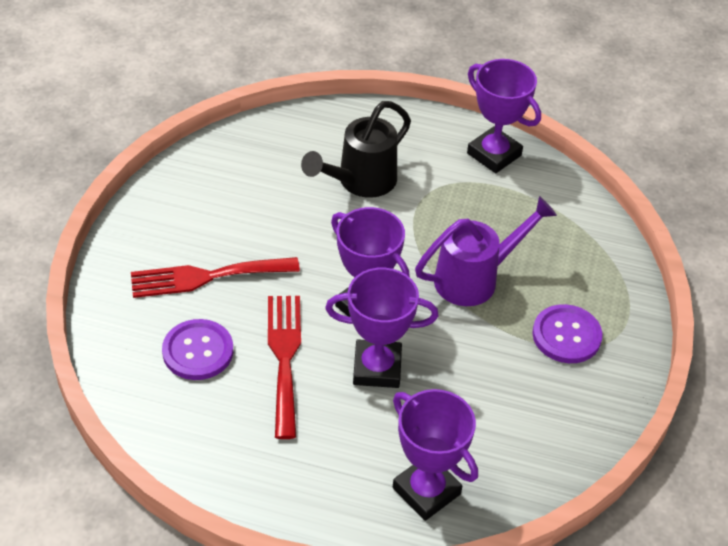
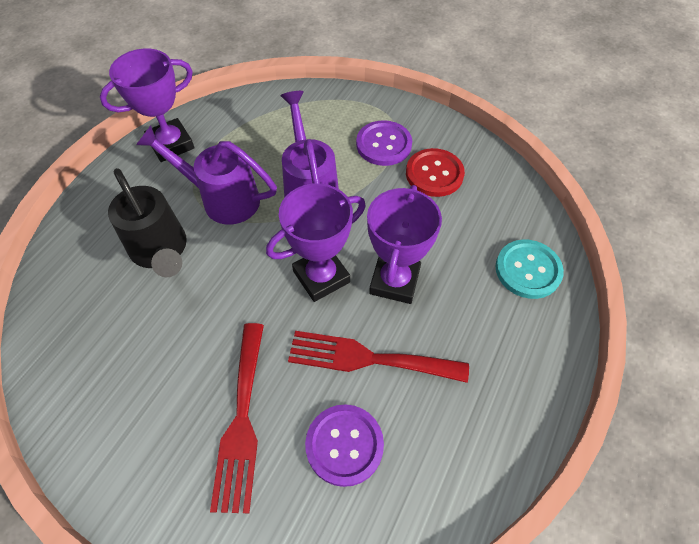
camera: 75 degrees left, 10 degrees up
(426, 491) = (528, 270): purple trophy -> turquoise button
(436, 211) = (222, 199): none -> purple watering can
(538, 390) = (434, 174): none -> red button

